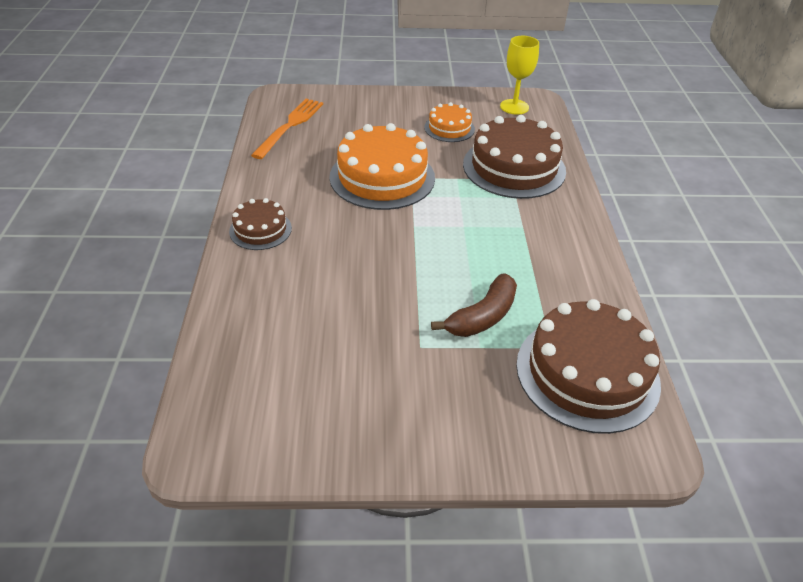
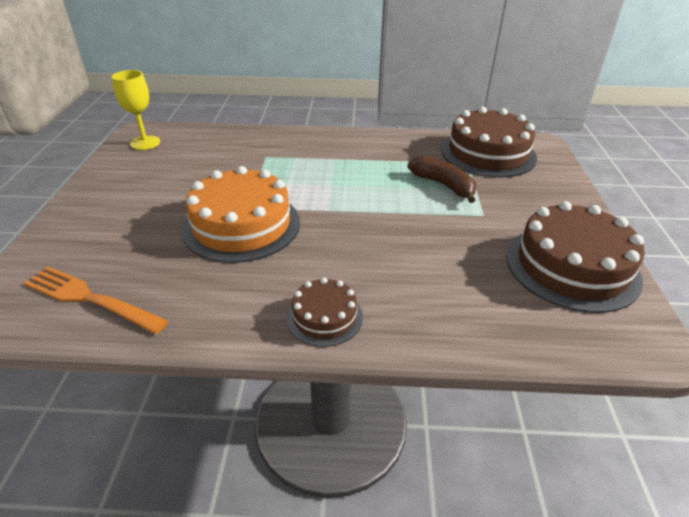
camera: 85 degrees left, 5 degrees down
(449, 128) = (165, 179): orange cake -> none
(514, 167) = (249, 153): brown cake -> brown cake (572, 266)

